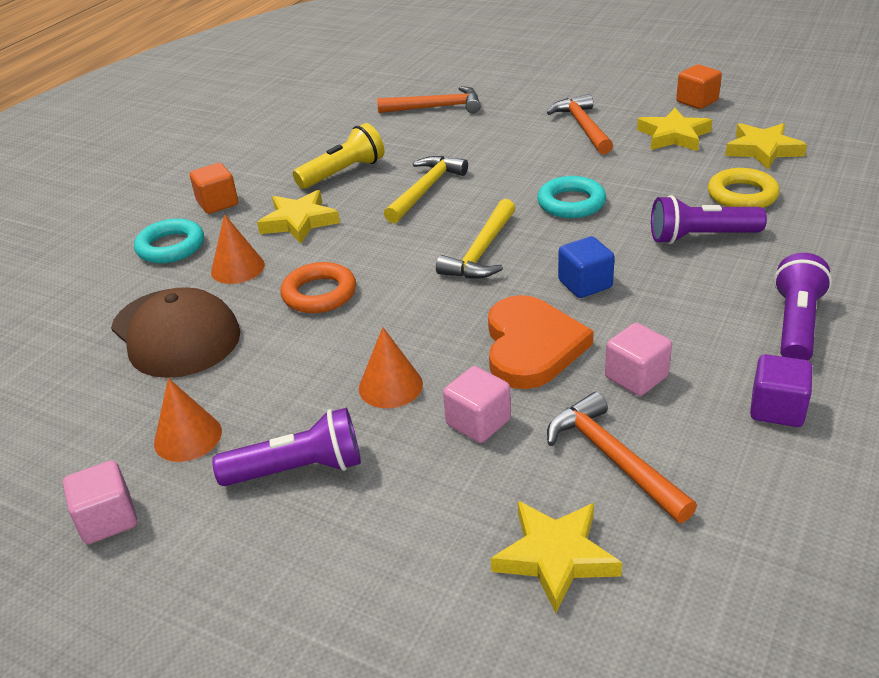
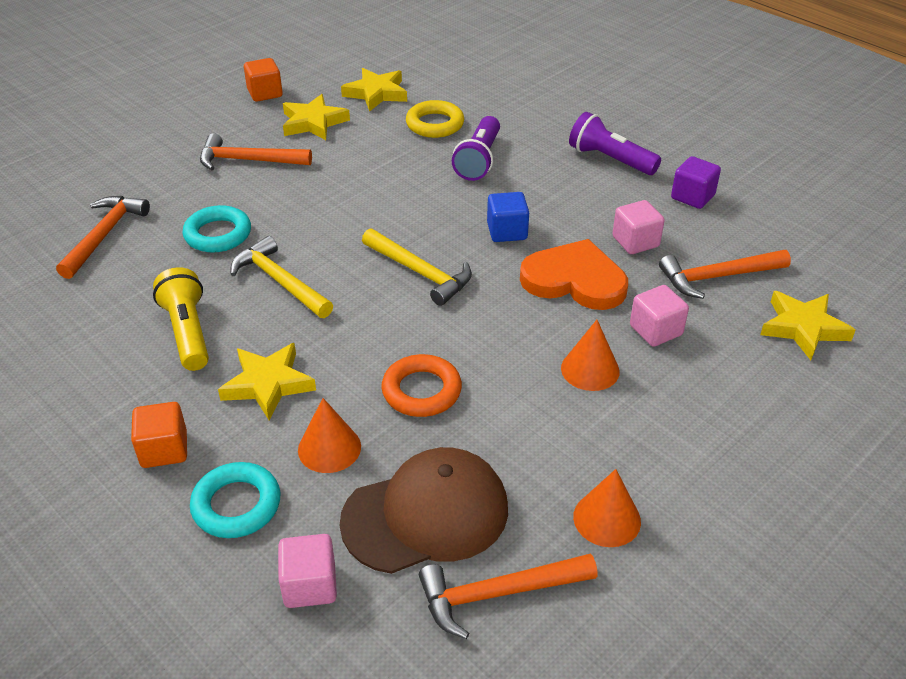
camera: 75 degrees left, 5 degrees up
(96, 390) = (498, 594): none -> orange hammer
(108, 519) = (704, 590): pink cube -> pink cube (310, 585)
(298, 469) = (677, 445): purple flashlight -> none
(571, 203) = (379, 204): turquoise ring -> turquoise ring (218, 234)

